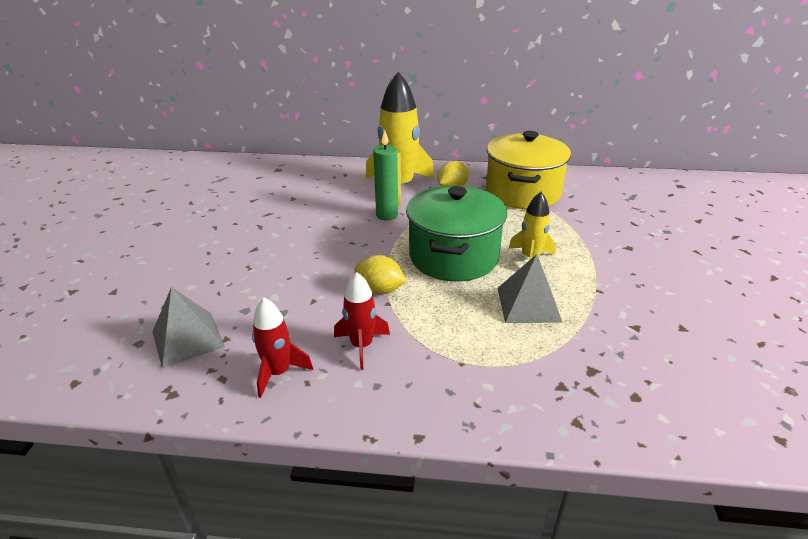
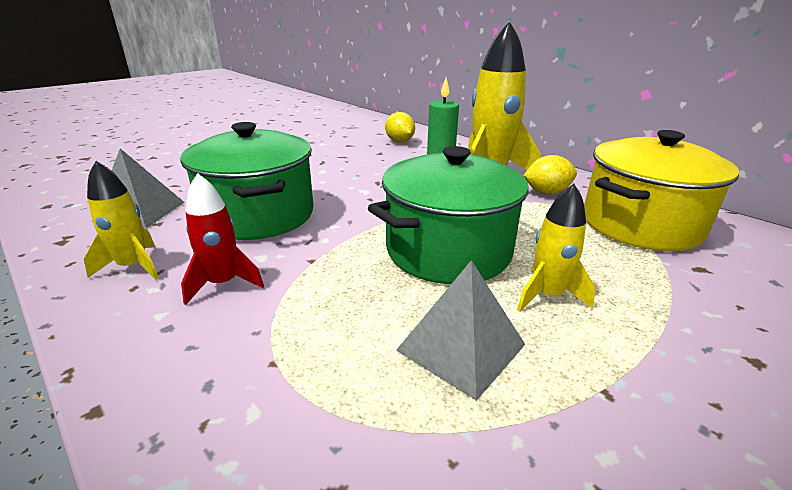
camera: 40 degrees right, 5 degrees down
(278, 372) = (134, 266): red rocket -> yellow rocket
(295, 293) = (258, 215): none -> green pot
(380, 290) = (325, 245): yellow lemon -> yellow lemon (399, 141)

